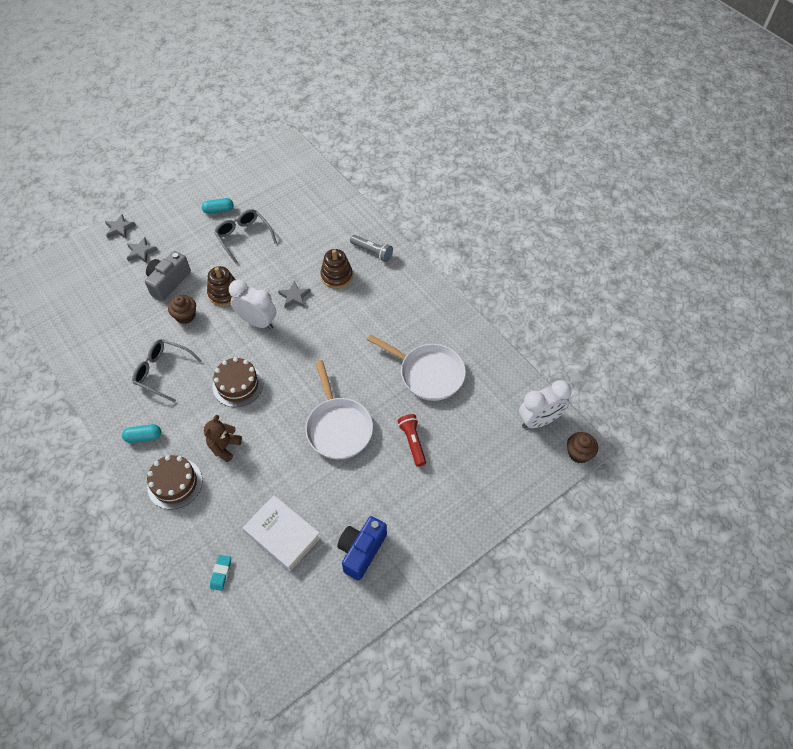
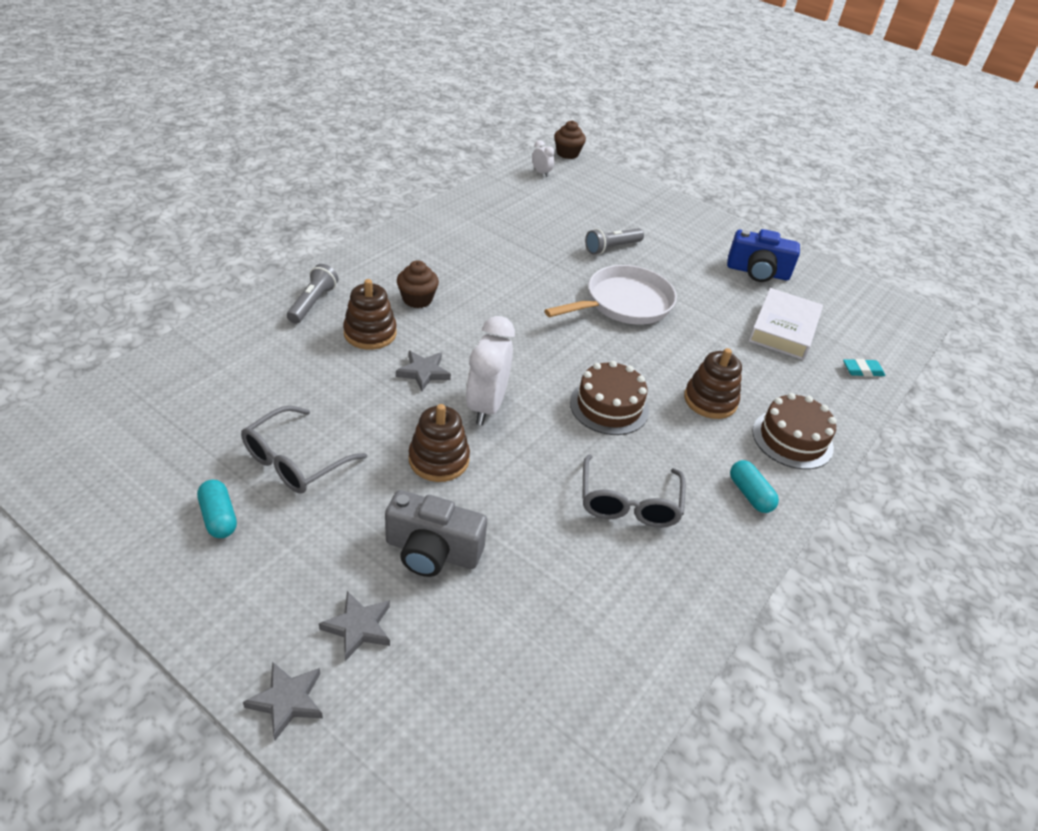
camera: 110 degrees left, 15 degrees down
(185, 316) = (504, 502): brown cupcake -> brown cupcake (417, 299)
(224, 446) = (710, 400): brown teddy bear -> brown stacking toy
(412, 442) = (611, 248): red flashlight -> grey flashlight
(428, 373) = (513, 242): white pan -> none
(539, 420) = (541, 173): white clock -> white clock, size x0.48

